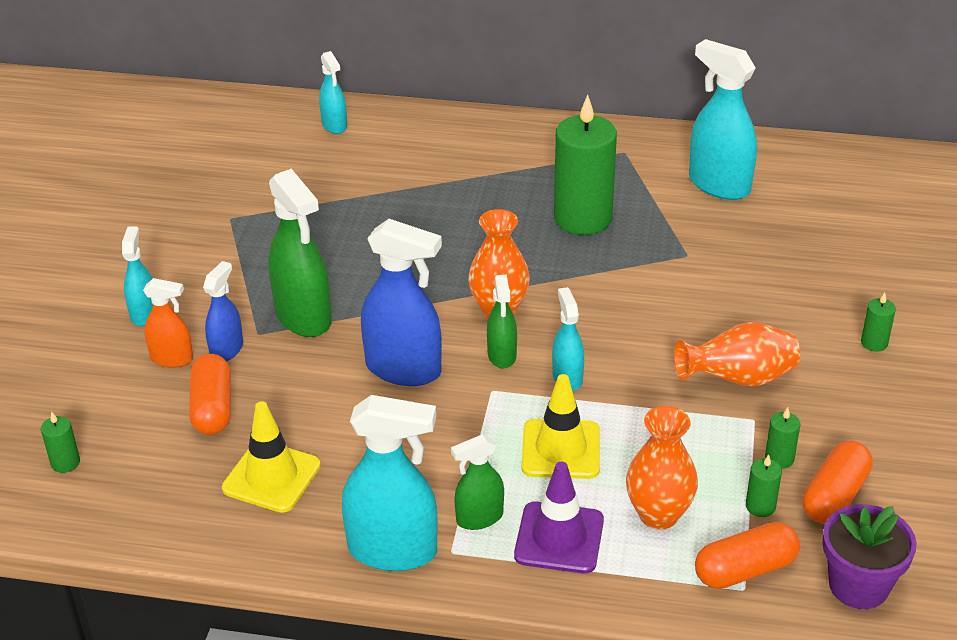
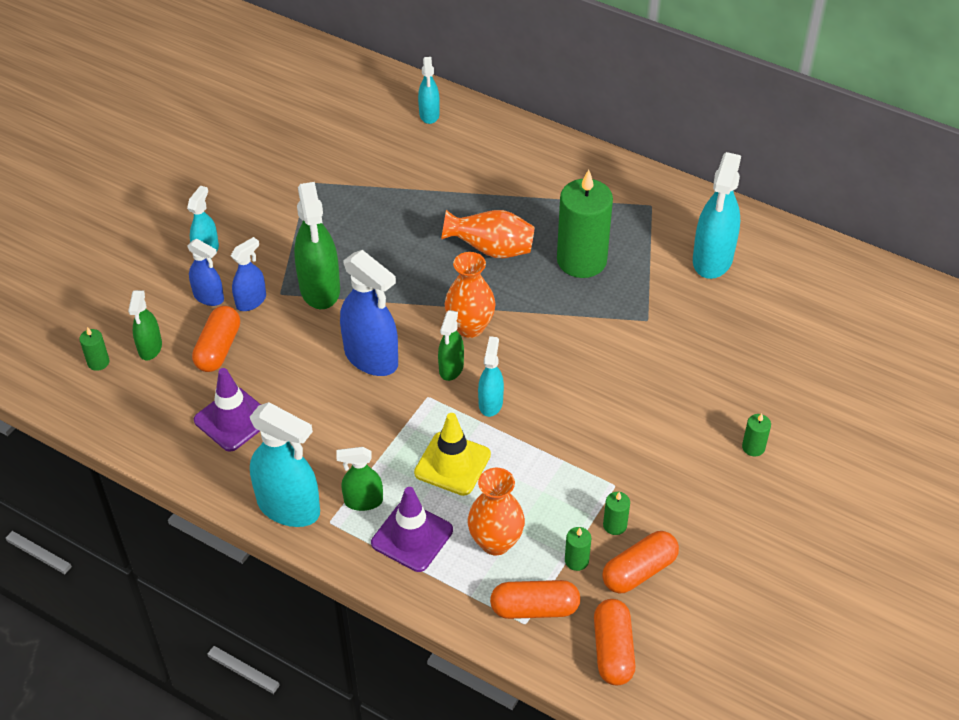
camera: 20 degrees right, 10 degrees up
(125, 430) = (150, 348): none -> green spray bottle
(172, 359) = (209, 297): orange spray bottle -> blue spray bottle
(271, 477) = (233, 419): yellow traffic cone -> purple traffic cone
(719, 185) = (712, 259): turquoise spray bottle -> turquoise spray bottle turned 135 degrees counterclockwise
(738, 379) = (623, 446): orange vase -> orange vase (491, 250)
(858, 585) = (612, 650): purple flower pot -> orange capsule

